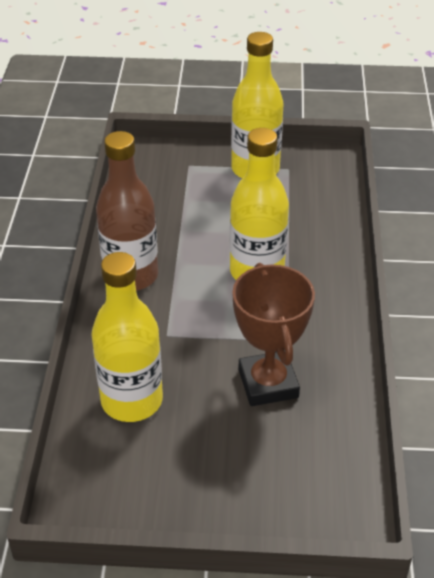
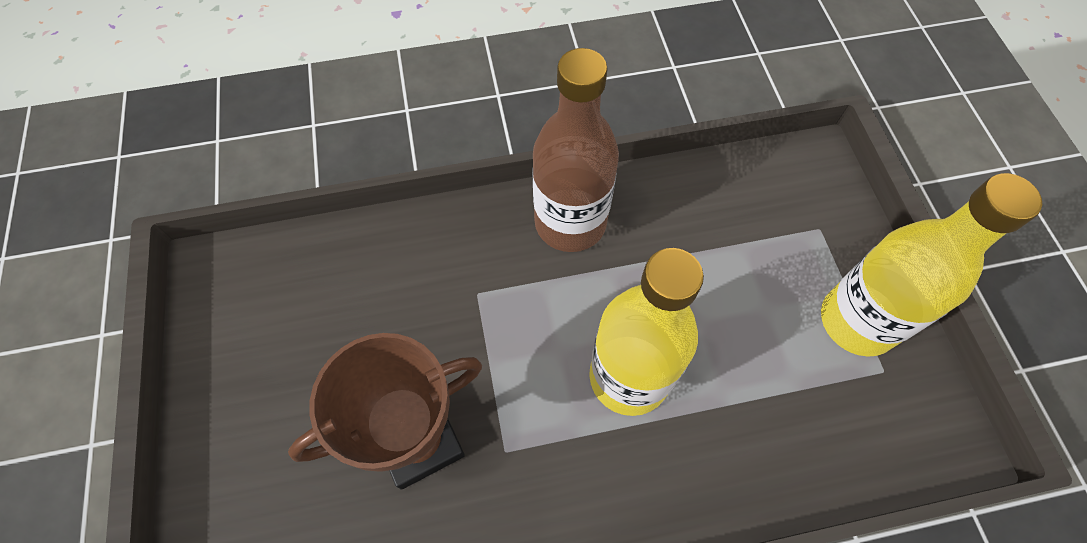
camera: 75 degrees right, 20 degrees up
(132, 400) = (363, 285): yellow bottle -> none

